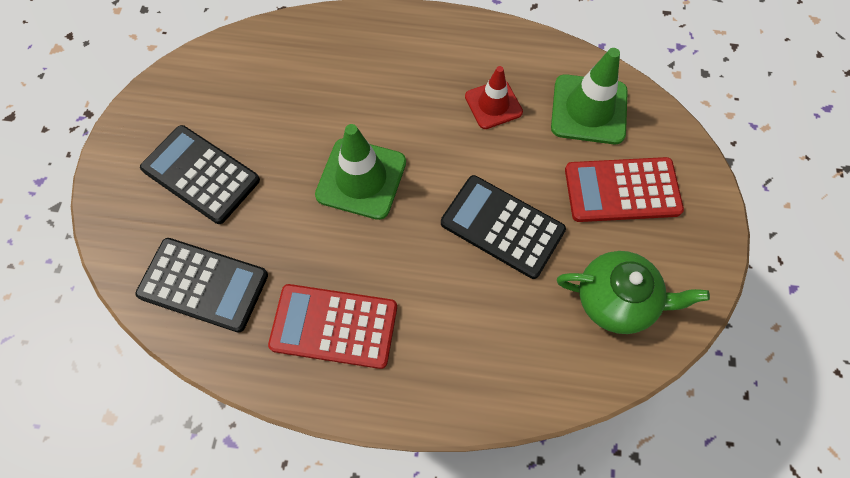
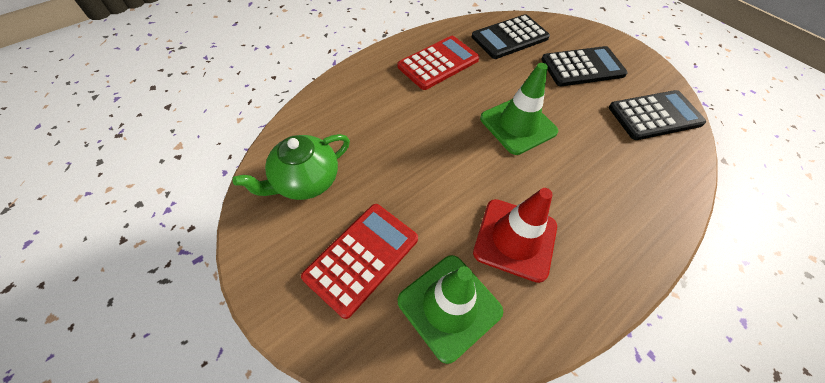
camera: 130 degrees right, 10 degrees down
(493, 104) = (515, 239): red traffic cone -> red traffic cone, size x1.54
(502, 227) = (414, 165): black calculator -> black calculator (654, 115)

